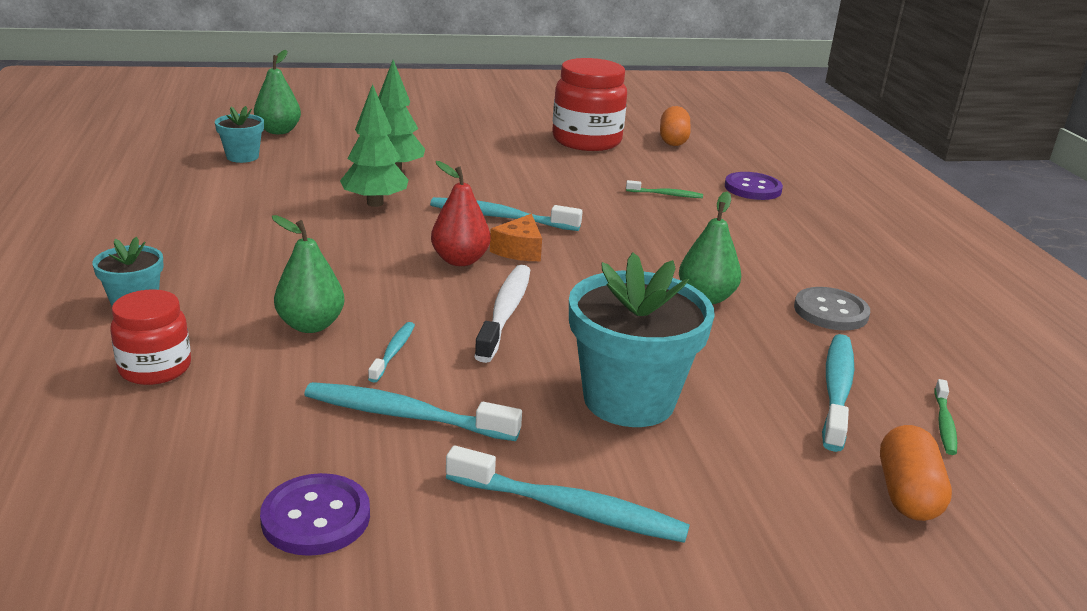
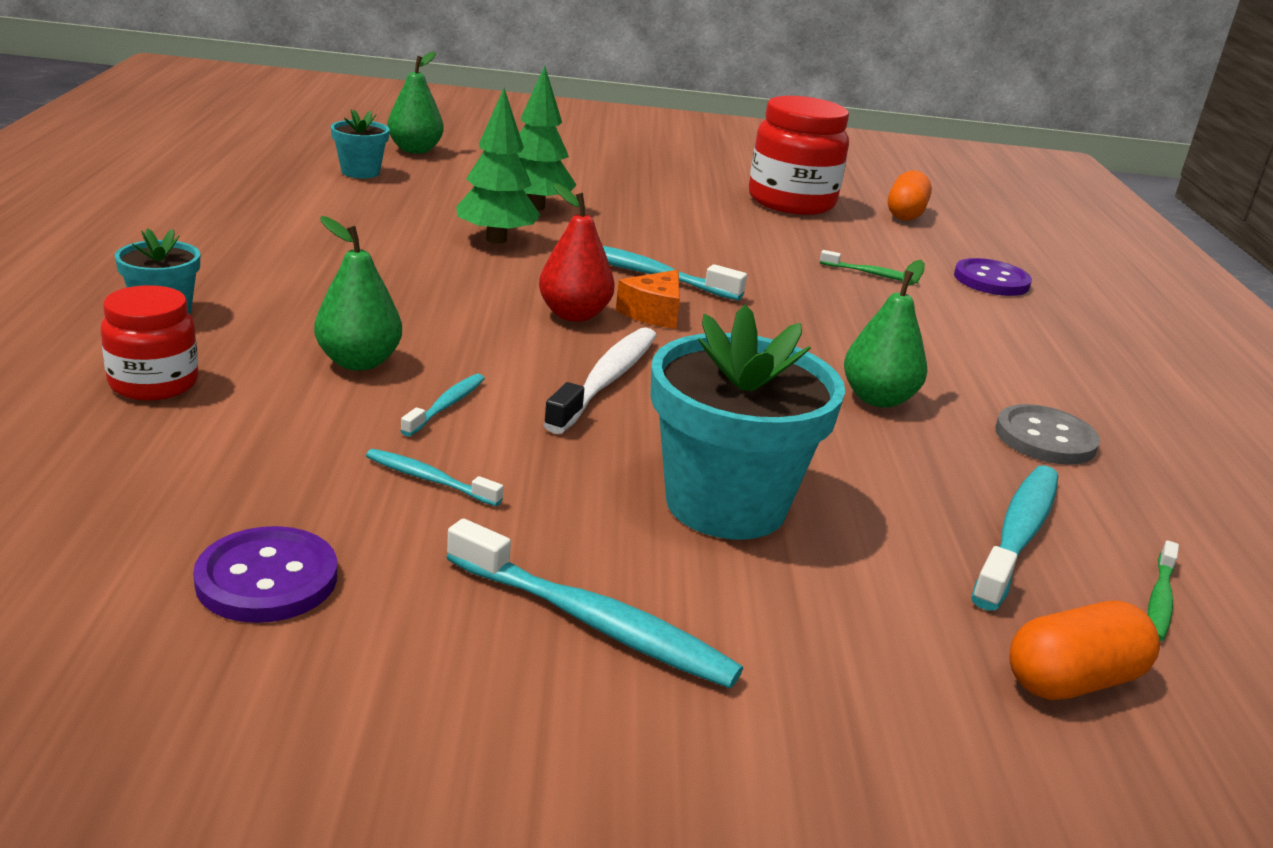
camera: 10 degrees right, 0 degrees up
(405, 415) = (429, 479): turquoise toothbrush -> turquoise toothbrush, size x0.54
(907, 494) = (1072, 680): orange capsule -> orange capsule turned 45 degrees clockwise

